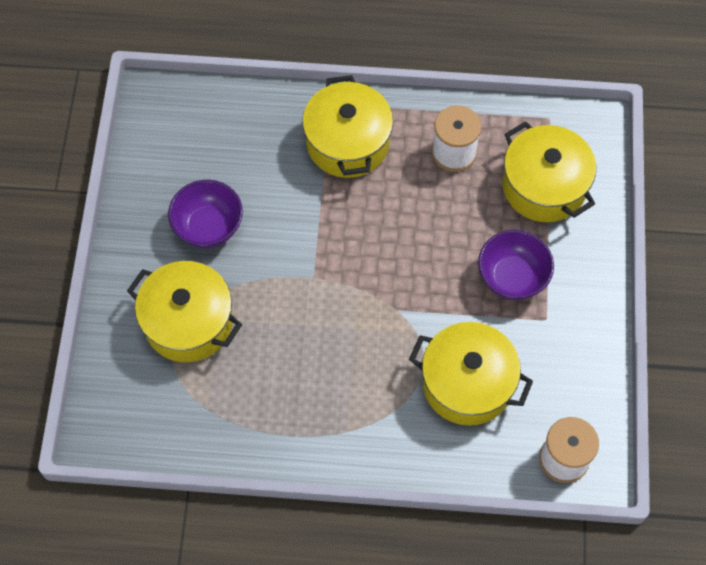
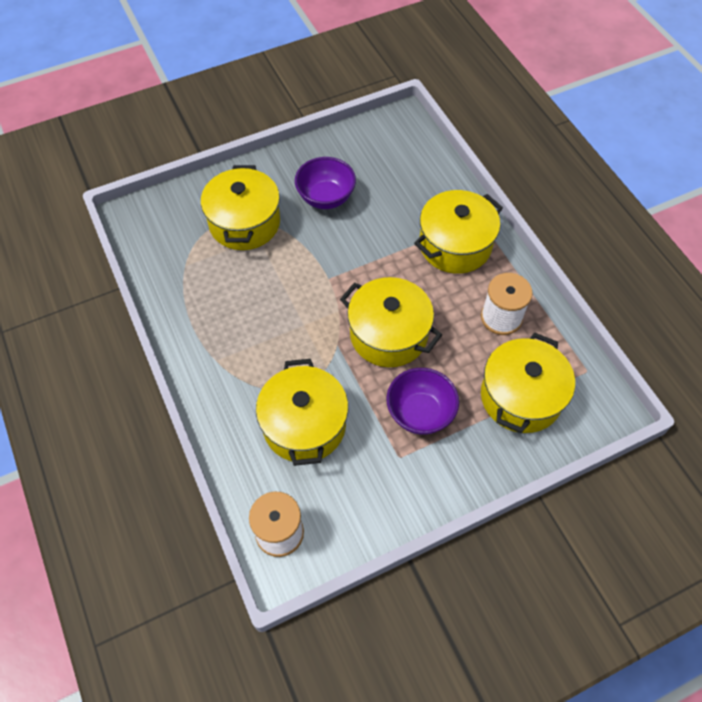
camera: 60 degrees right, 5 degrees down
(413, 258) = (388, 334): none -> yellow pot

